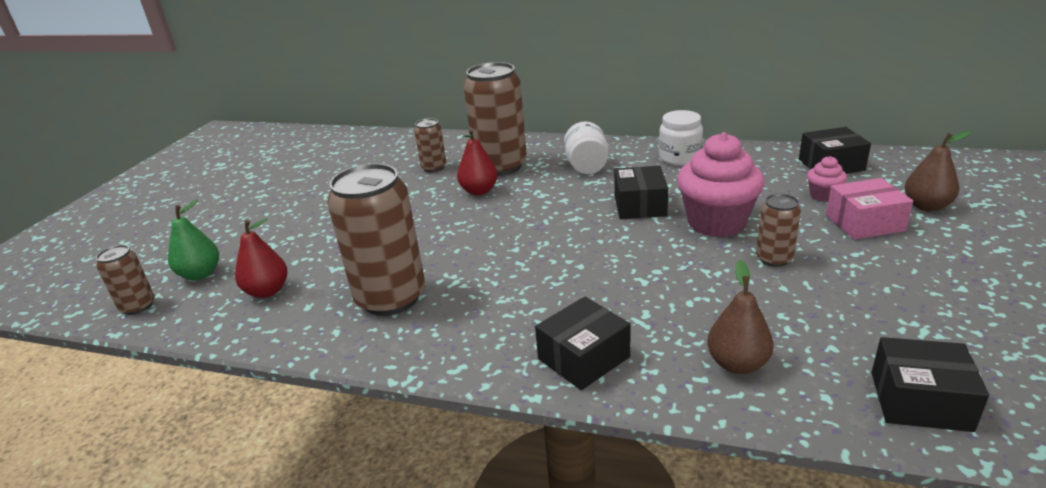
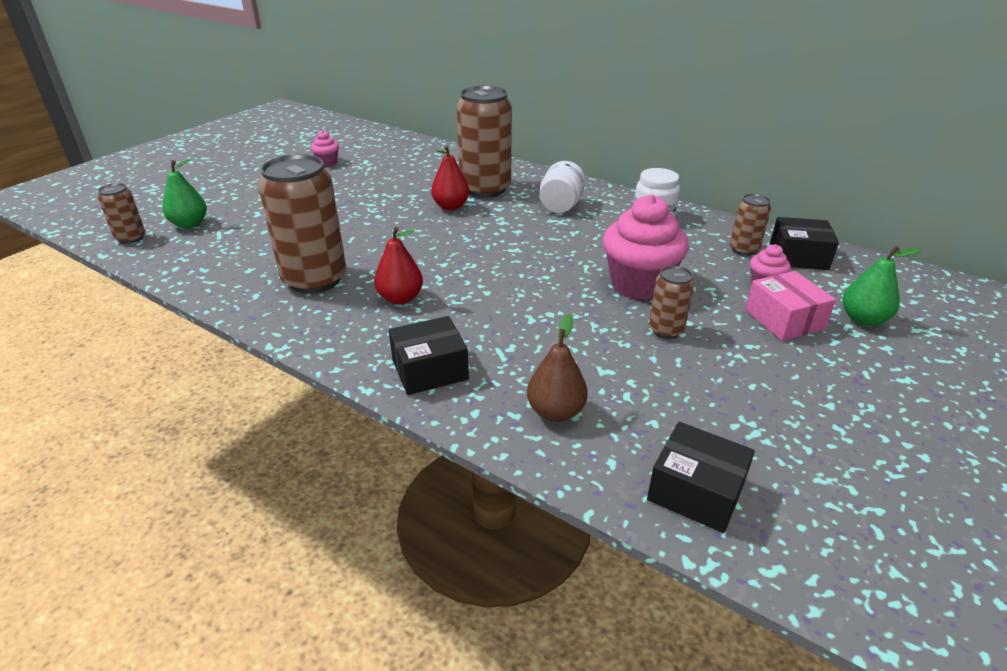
camera: 15 degrees right, 5 degrees up
(267, 291) = (228, 250): red pear -> red pear (400, 298)
(313, 175) = (327, 162): none -> pink cupcake
(434, 167) = (428, 177): brown can -> brown can (743, 250)
(640, 205) = (581, 252): black box -> none
(864, 223) = (784, 319): pink box -> pink box turned 60 degrees clockwise
(926, 206) = (863, 319): brown pear -> green pear

